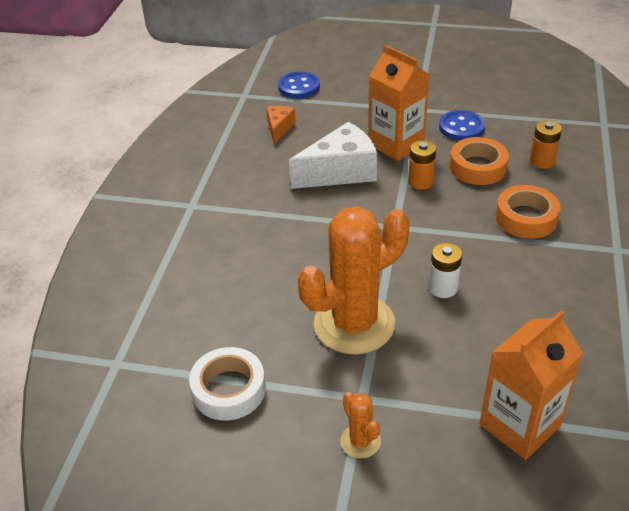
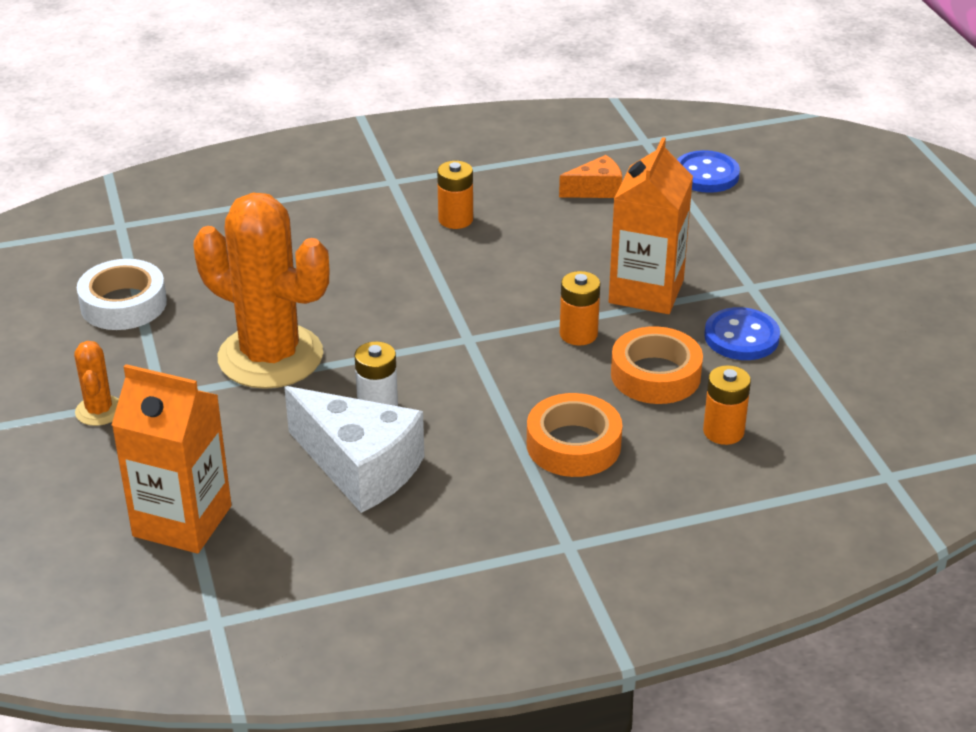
camera: 60 degrees right, 5 degrees down
(261, 191) = (455, 219): none -> orange battery
(340, 172) = (544, 265): white cheese -> white cheese (360, 468)
(360, 441) = (99, 411): orange cactus -> orange cactus turned 45 degrees counterclockwise

